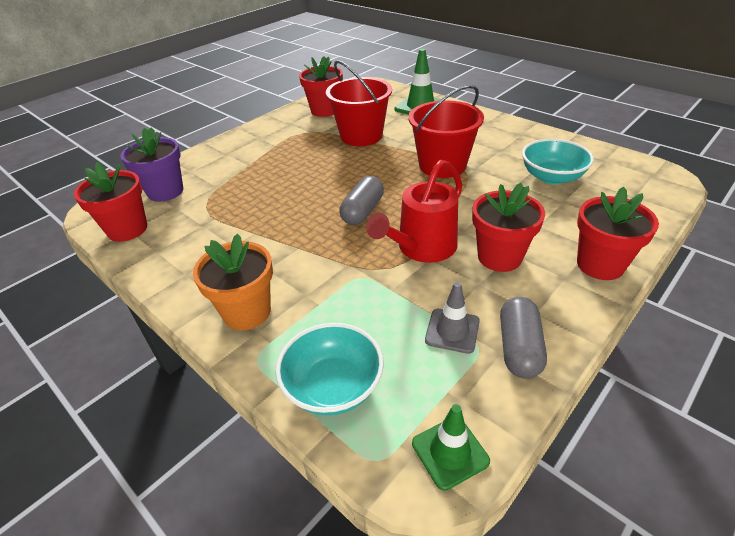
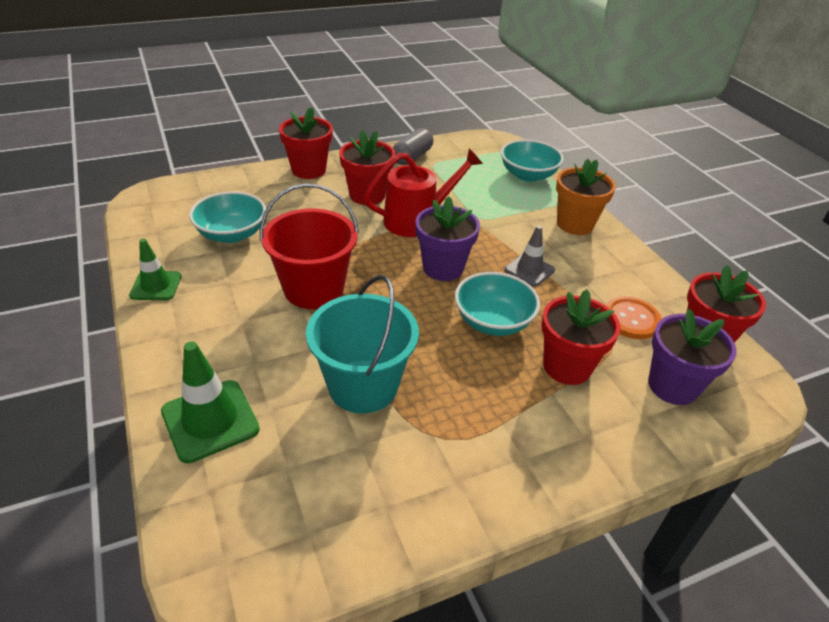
camera: 160 degrees left, 0 degrees up
(189, 225) = (631, 319): none -> orange button
(301, 188) = (493, 321): none -> turquoise bowl
(324, 110) = (374, 497): red flower pot -> red flower pot (567, 367)
(361, 136) = (363, 386): red bucket -> turquoise bucket
(362, 211) = (443, 268): grey capsule -> purple flower pot
(450, 452) = (482, 142): green traffic cone -> green traffic cone (156, 286)
(452, 331) = (442, 173): grey traffic cone -> grey traffic cone (529, 270)

